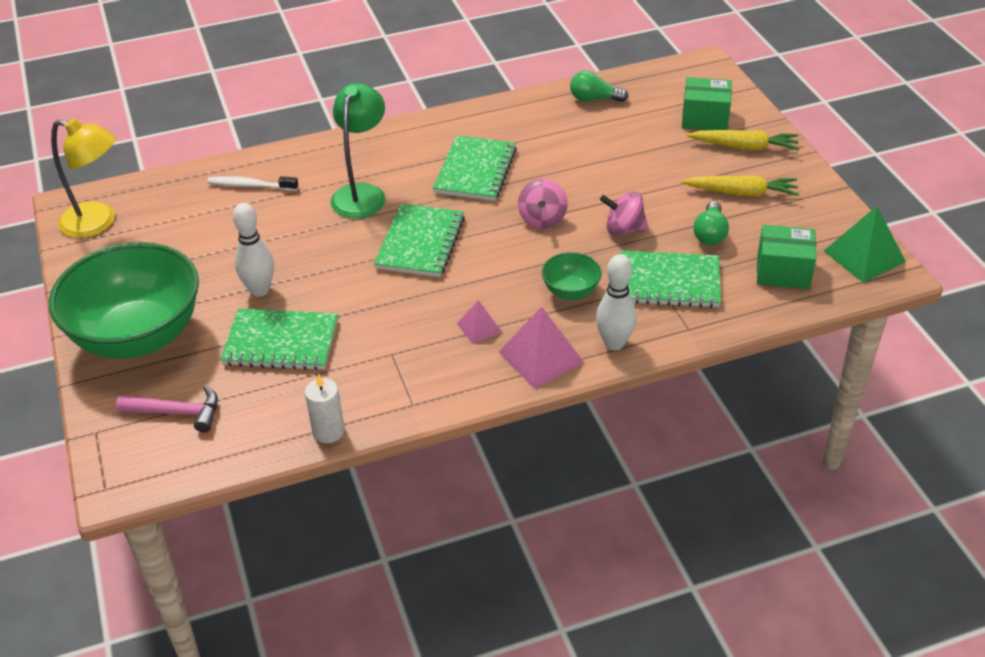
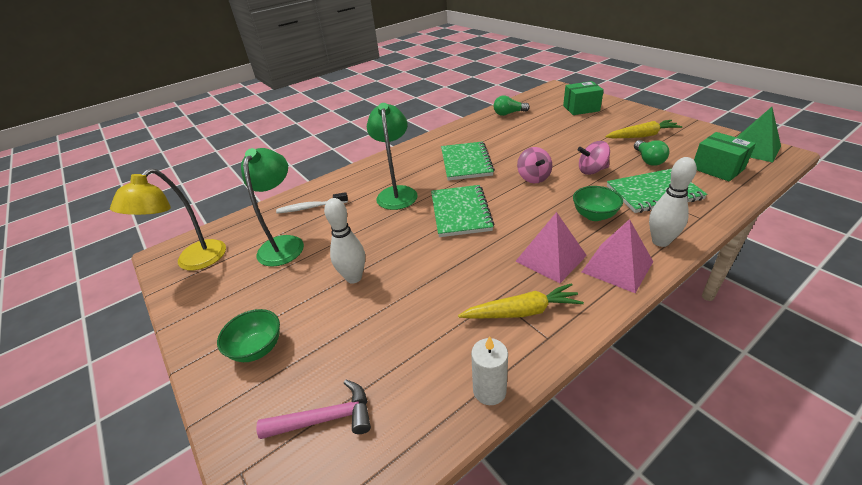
camera: 15 degrees left, 5 degrees down
(98, 222) = (193, 262): yellow lamp -> yellow lamp turned 120 degrees clockwise
(138, 336) = (257, 348): green bowl -> green bowl, size x0.43
(202, 228) = (284, 244): none -> green lamp
(281, 342) = (395, 316): green notebook -> none
(479, 327) = (550, 258): pink pyramid -> pink pyramid, size x1.77
(744, 147) = (618, 115): yellow carrot -> yellow carrot (522, 311)
(783, 271) = (717, 168): green box -> green box turned 60 degrees clockwise

